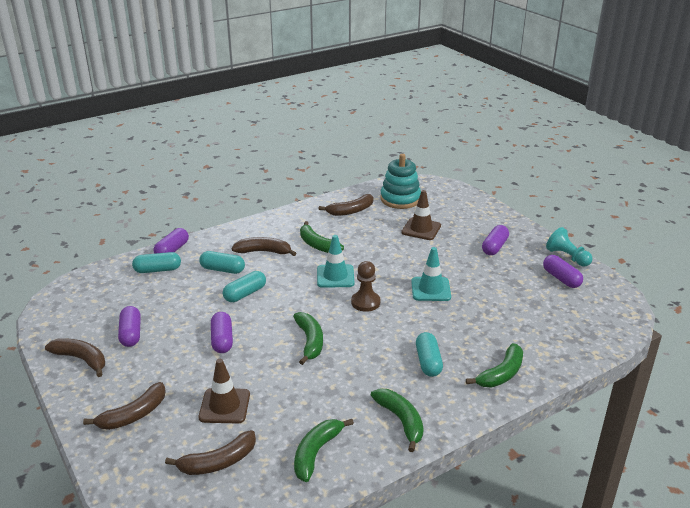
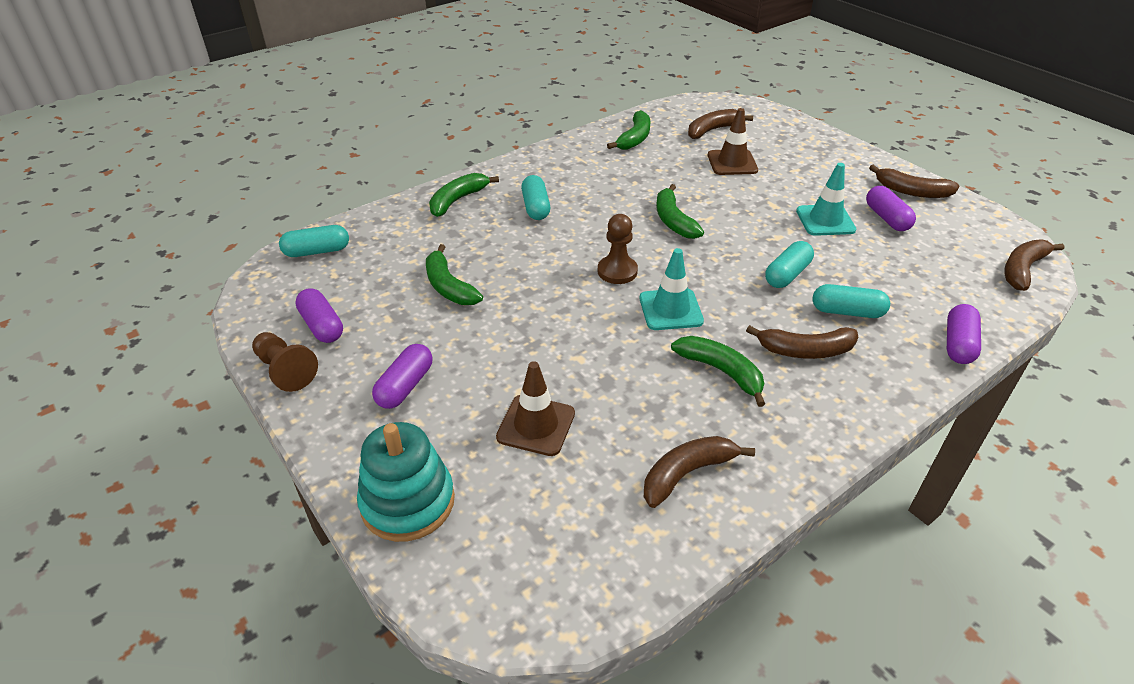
camera: 175 degrees right, 10 degrees up
(133, 415) = (810, 153): brown banana -> brown banana (1022, 270)
(157, 270) = (943, 305): turquoise capsule -> turquoise capsule (317, 251)
(222, 340) = (776, 217): purple capsule -> none
(400, 199) = (582, 527): turquoise stacking toy -> turquoise stacking toy (408, 502)
(401, 421) = (564, 160): green banana -> green banana (449, 286)
(430, 289) = (526, 296): turquoise traffic cone -> turquoise traffic cone (825, 220)
(567, 257) = (285, 370): turquoise pawn -> brown pawn

